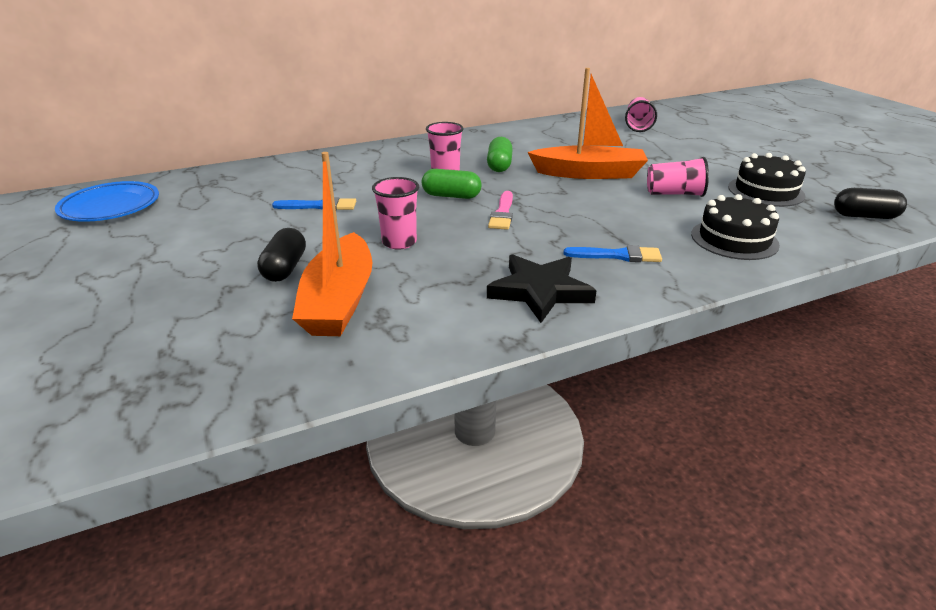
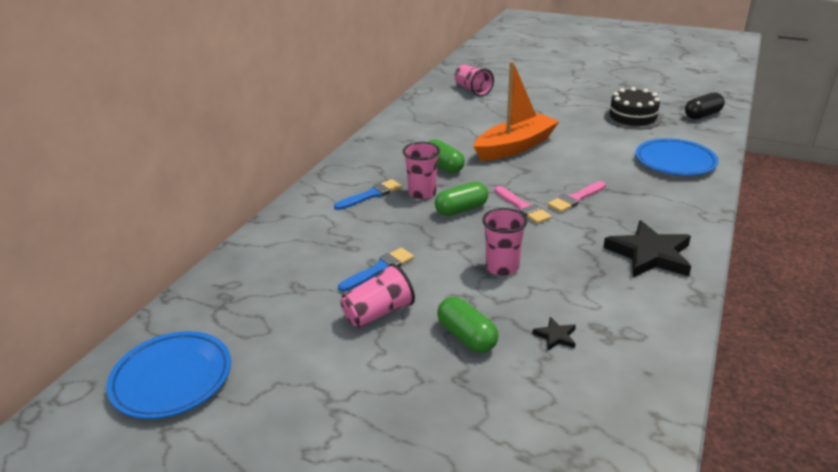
camera: 40 degrees left, 0 degrees up
(285, 268) = (466, 336): black capsule -> green capsule
(339, 301) = (555, 336): orange boat -> black star
(563, 226) = (576, 198): none -> pink brush
(618, 255) = (642, 205): blue brush -> blue brush (371, 195)
(674, 194) = (591, 141): pink cup -> pink cup (378, 313)
(734, 239) = (675, 162): black cake -> blue plate

